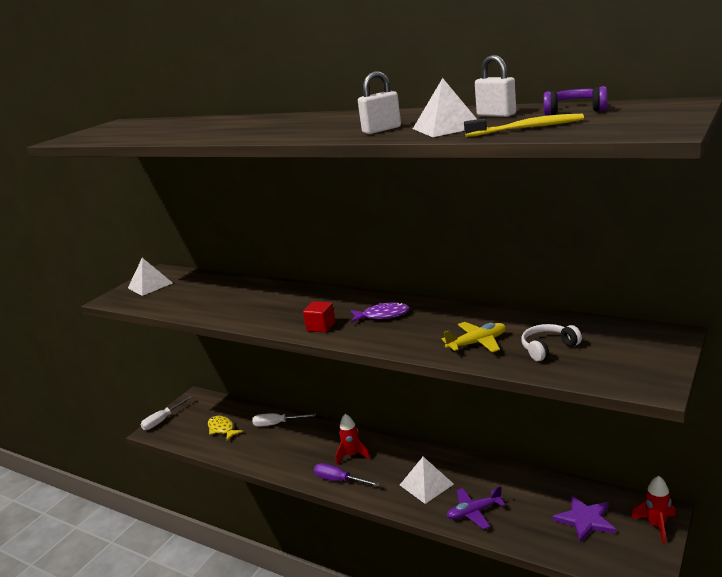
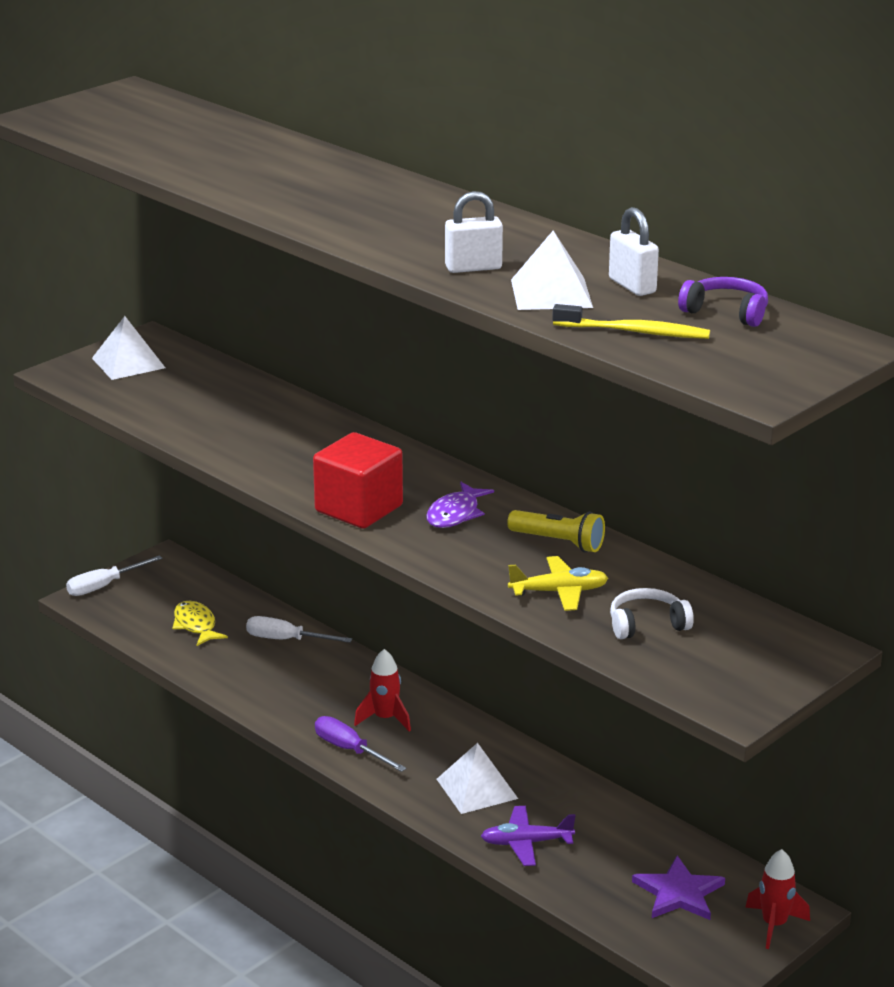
camera: 10 degrees right, 5 degrees up
(321, 327) = (359, 509): red cube -> red cube, size x1.84
(382, 315) = (455, 514): purple fish -> purple fish turned 105 degrees clockwise
(456, 315) = (559, 542): none -> yellow flashlight

